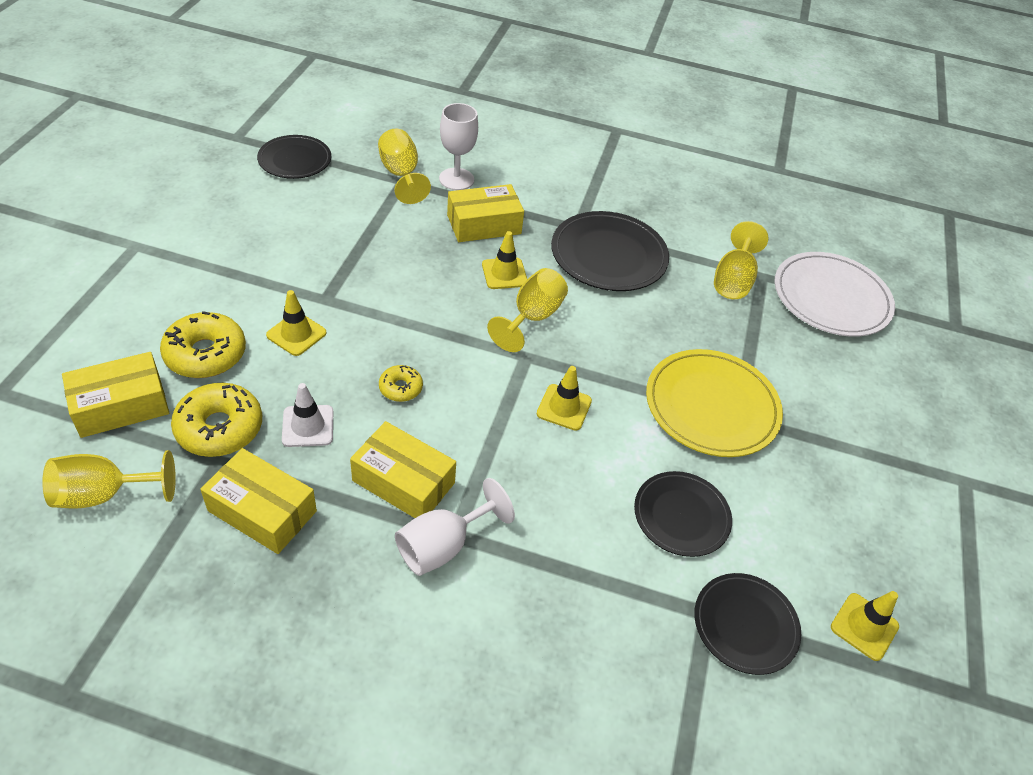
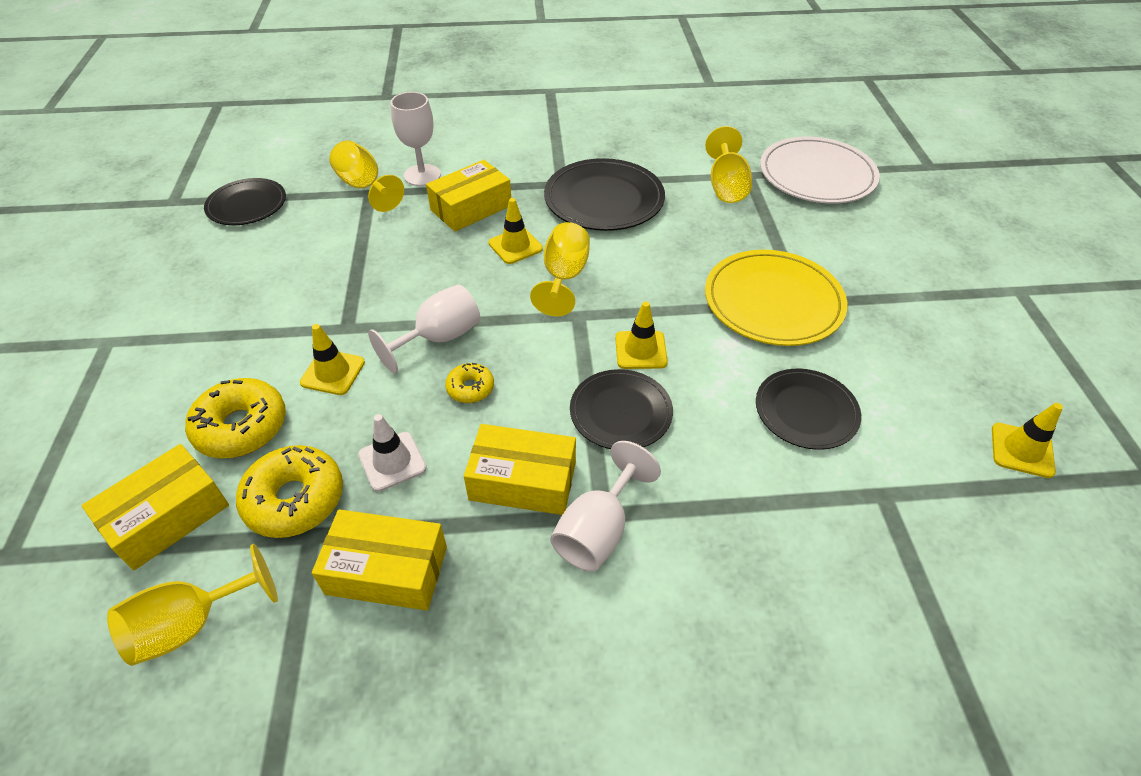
camera: 15 degrees left, 0 degrees up
(396, 335) = (439, 338): none -> white goblet
(745, 625) = (922, 491): black plate -> black plate (620, 412)

